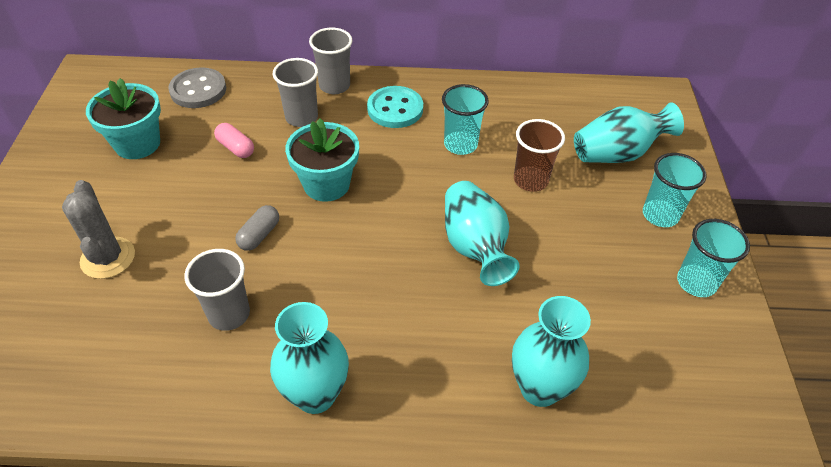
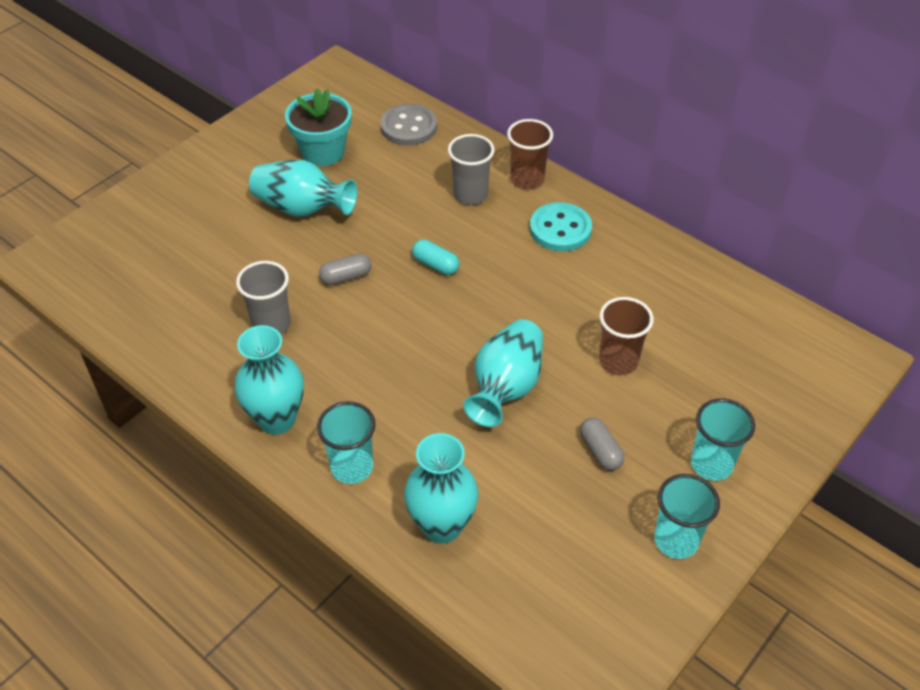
camera: 40 degrees right, 0 degrees up
(108, 258) = (228, 233): grey cactus -> none
(236, 148) = (393, 194): pink capsule -> none
(326, 184) = (435, 265): turquoise flower pot -> turquoise capsule
(334, 86) = (527, 179): grey cup -> brown cup
(460, 144) = (587, 293): turquoise cup -> turquoise cup (352, 467)
(585, 252) = (600, 451): none -> grey capsule
(617, 154) = (734, 386): turquoise vase -> turquoise vase (302, 209)

